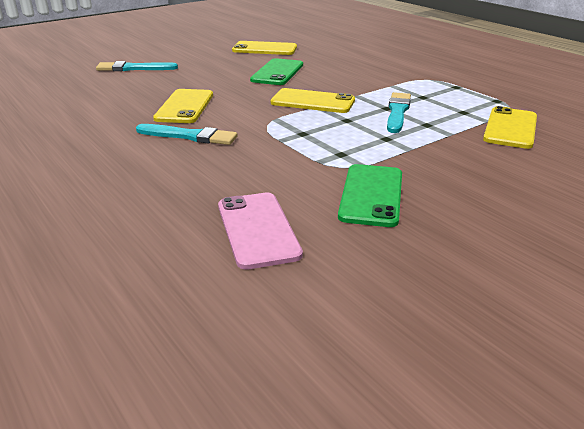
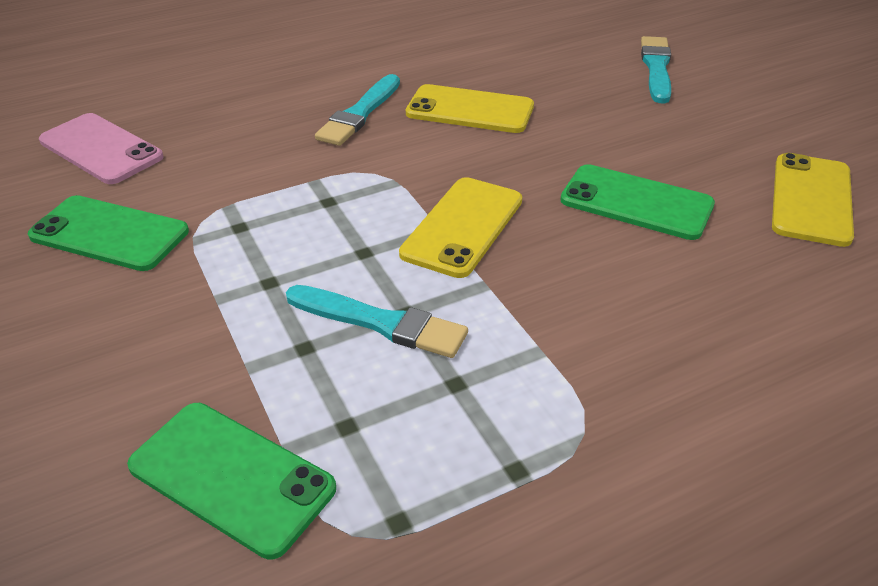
camera: 100 degrees right, 10 degrees up
(257, 229) = (101, 149): pink phone -> pink phone turned 45 degrees clockwise
(510, 128) = (232, 477): yellow phone -> green phone

